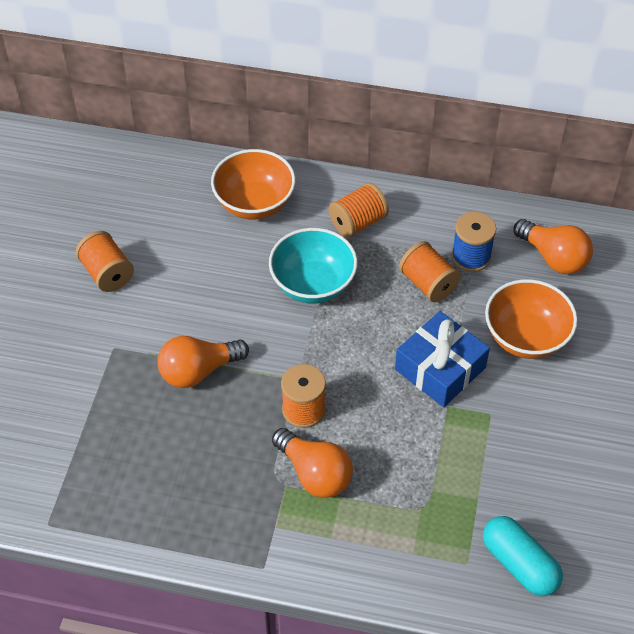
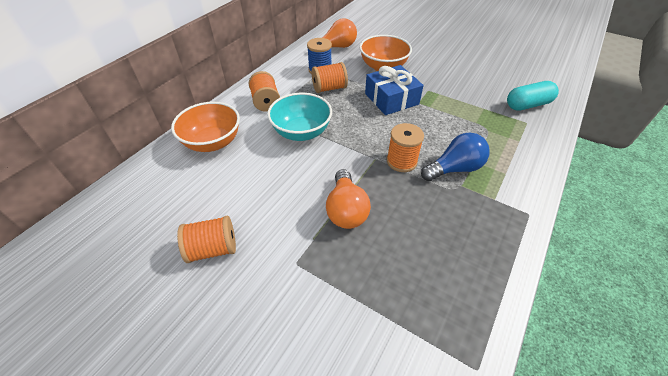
camera: 70 degrees left, 5 degrees down
(314, 473) = (454, 169): orange light bulb -> blue light bulb

